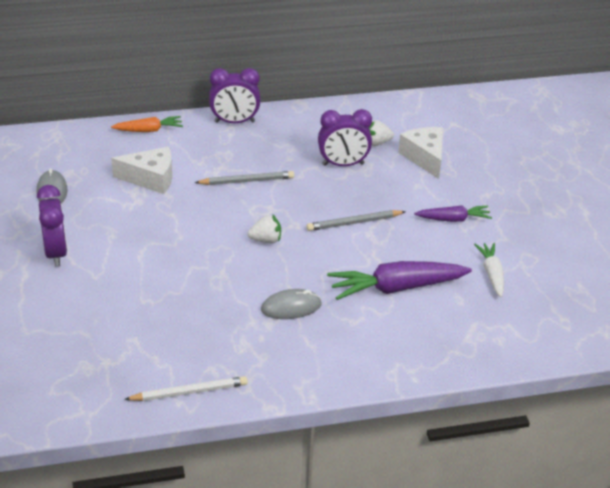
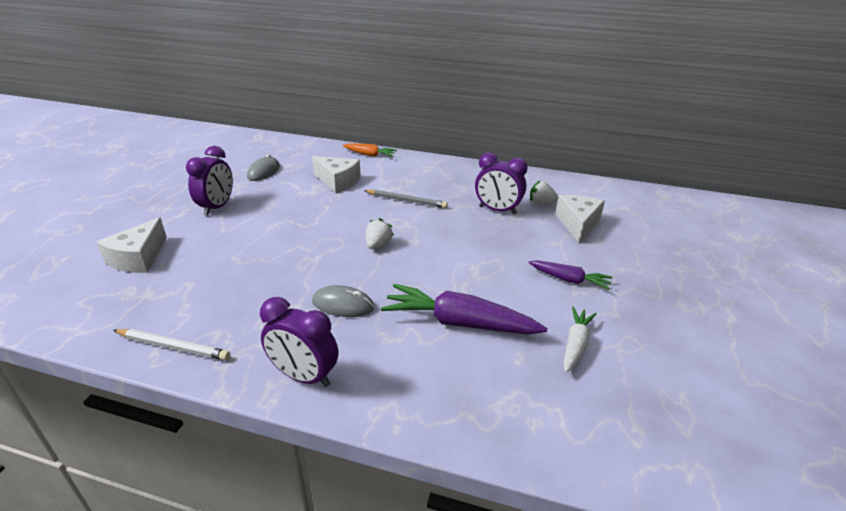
camera: 30 degrees right, 5 degrees down
(49, 334) = (139, 258): none -> white cheese
(234, 122) = (436, 164): purple clock -> purple clock (304, 376)
(266, 240) = (378, 245): white strawberry -> white strawberry turned 90 degrees counterclockwise
(354, 223) = (468, 254): grey pencil -> none

